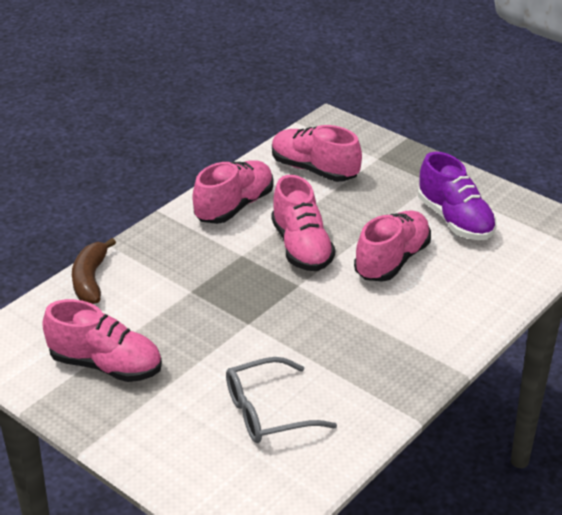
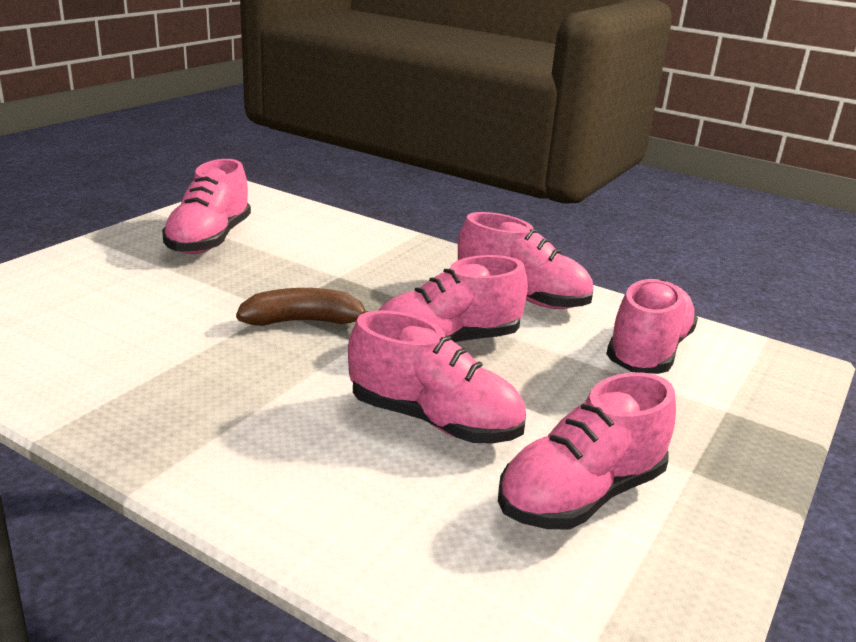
camera: 80 degrees right, 10 degrees down
(90, 280) = (352, 228): brown banana -> brown banana (304, 321)
(267, 412) = (101, 324): grey glasses -> none
(455, 220) = (581, 495): purple shoe -> pink shoe

